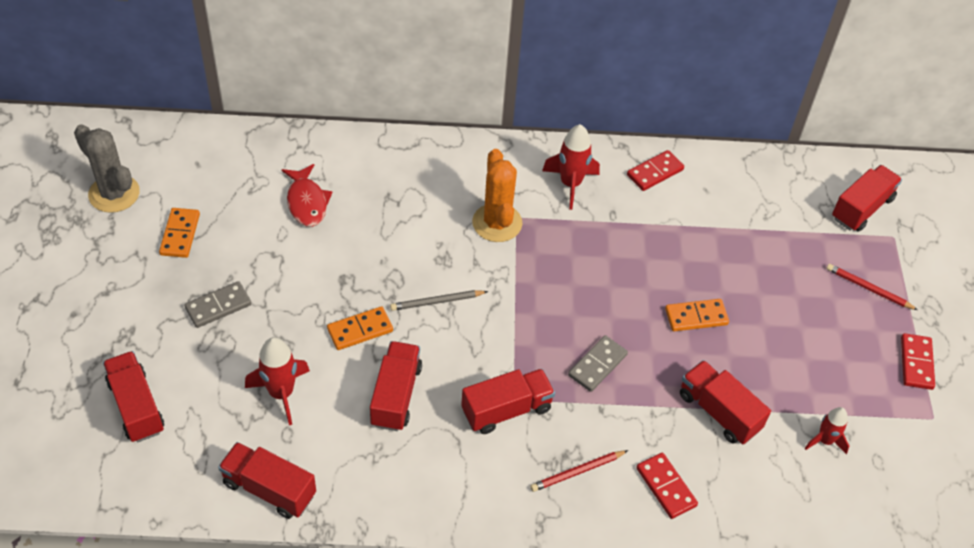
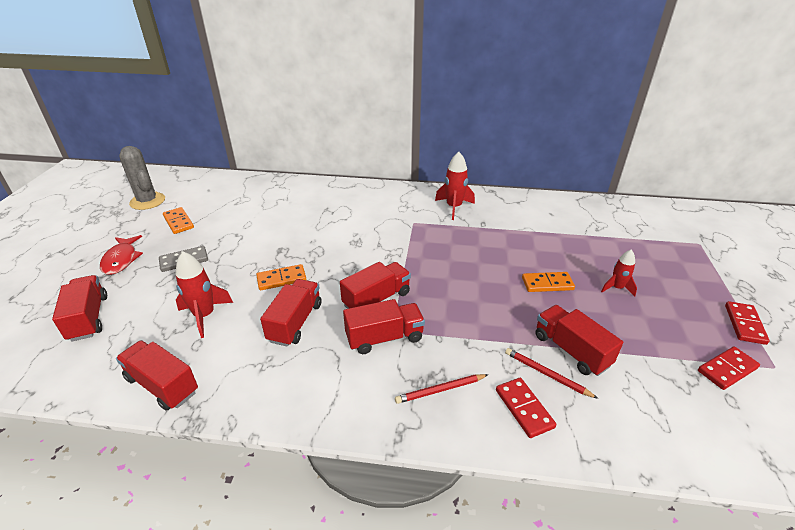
camera: 10 degrees right, 15 degrees down
(180, 234) = (178, 222): orange domino -> orange domino turned 45 degrees counterclockwise
(307, 202) = (270, 210): red fish -> red fish (121, 260)
(437, 302) = (345, 265): grey pencil -> none
(497, 223) = (399, 225): orange cactus -> none
(597, 365) = (465, 311): grey domino -> none
(655, 172) = (514, 204): red domino -> red domino (727, 369)
(825, 440) = (674, 379): red rocket -> red rocket (616, 288)
(862, 208) = (670, 227): red truck -> red truck (377, 299)
(869, 289) = (688, 273): red pencil -> red pencil (547, 374)

